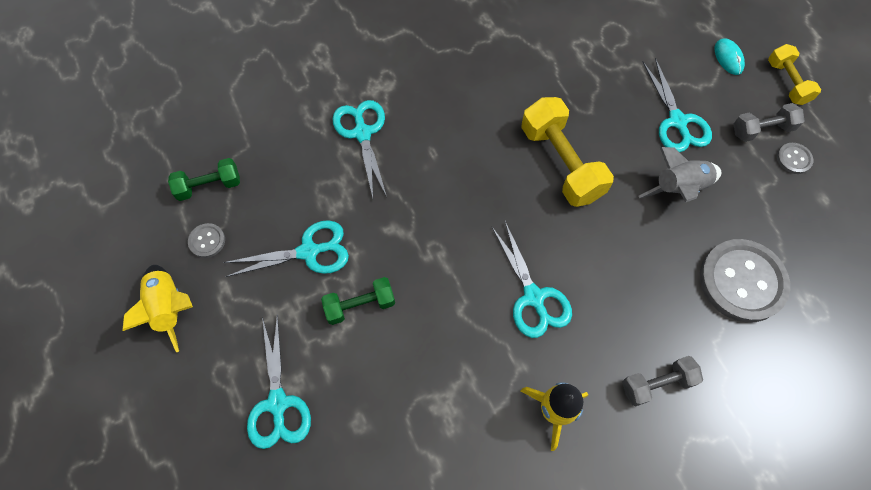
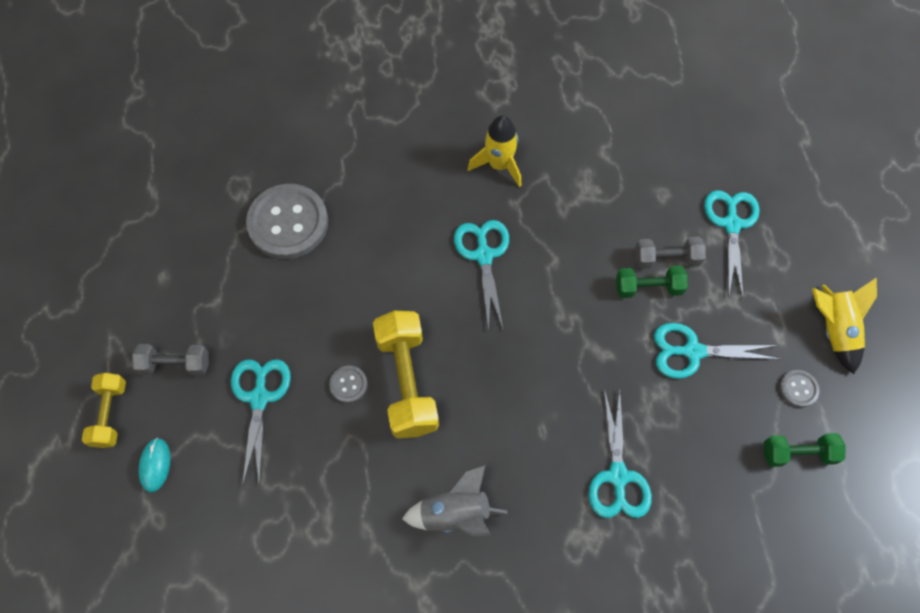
camera: 165 degrees left, 0 degrees up
(657, 383) = (404, 164): grey dumbbell -> grey dumbbell (666, 259)
(679, 188) = (298, 323): grey rocket -> grey rocket (455, 513)
(793, 159) = (164, 324): grey button -> grey button (348, 384)

